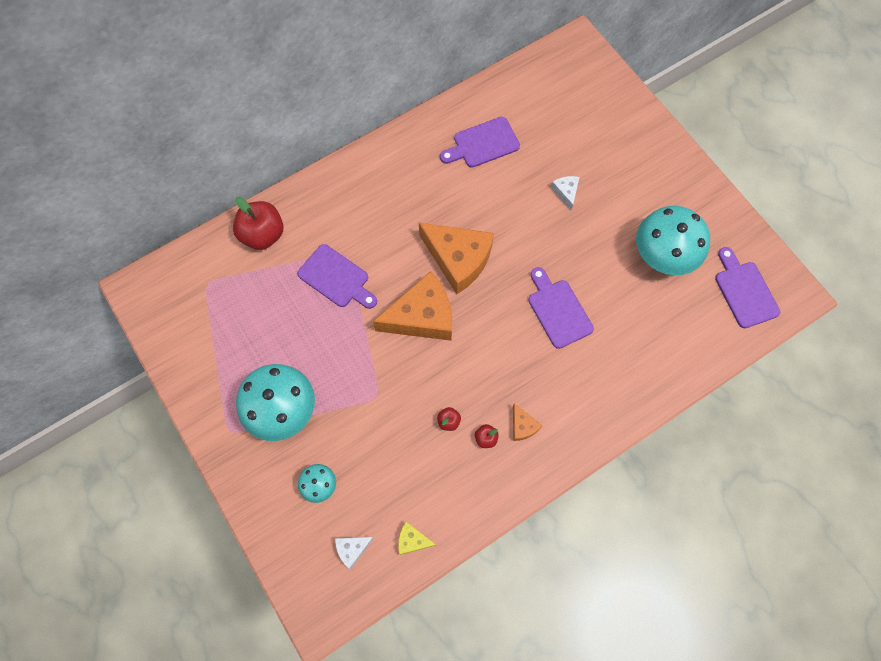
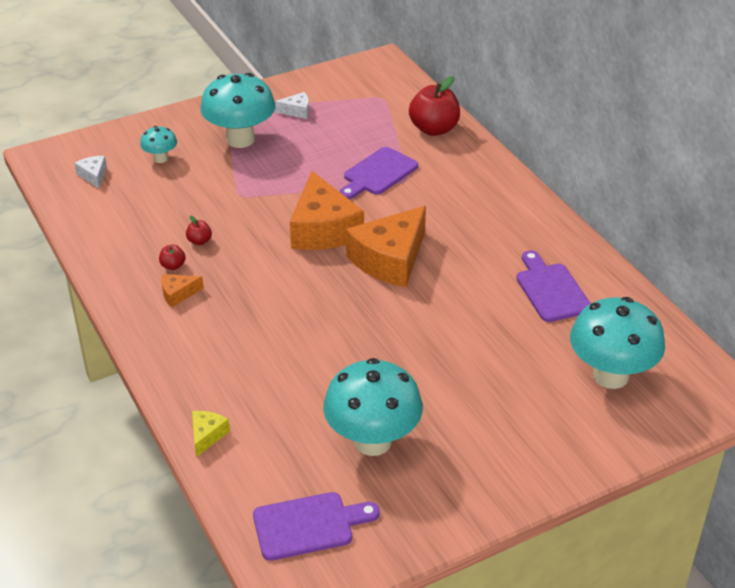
camera: 95 degrees right, 30 degrees down
(412, 540) = (86, 211): yellow cheese -> yellow cheese (207, 435)
(558, 310) = (312, 335): purple cutting board -> none
(566, 192) = (477, 358): white cheese -> white cheese (297, 111)
(570, 109) = (610, 376): none -> turquoise mushroom

